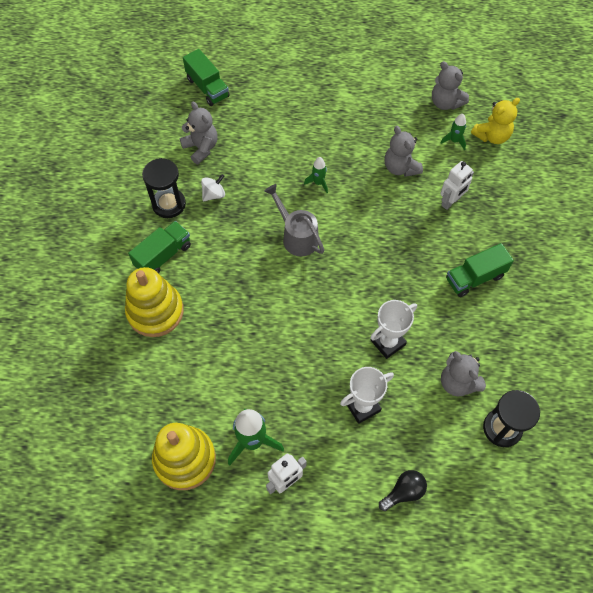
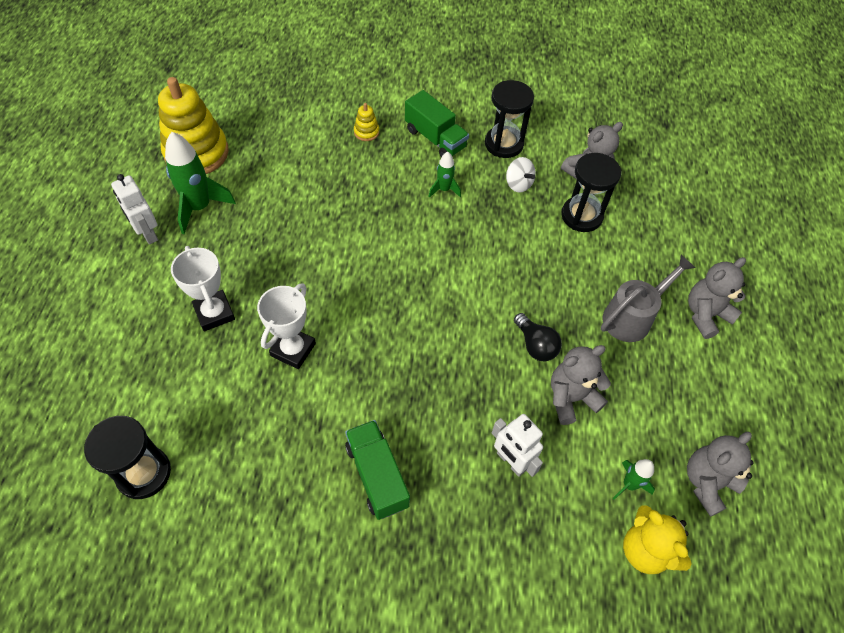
camera: 90 degrees right, 5 degrees down
(155, 311) = (366, 132): yellow stacking toy -> yellow stacking toy, size x0.42
(207, 88) = (684, 182): green truck -> none
(244, 154) = (581, 216): none -> black hourglass
(297, 236) = (456, 263): grey watering can -> grey watering can (632, 317)
(318, 183) = (539, 292): green rocket -> green rocket (444, 189)
(388, 342) = (293, 349): white trophy -> white trophy turned 60 degrees clockwise
(403, 492) = (99, 345): black light bulb -> black light bulb (535, 345)
(458, 382) = (221, 426): grey teddy bear -> grey teddy bear (705, 314)

